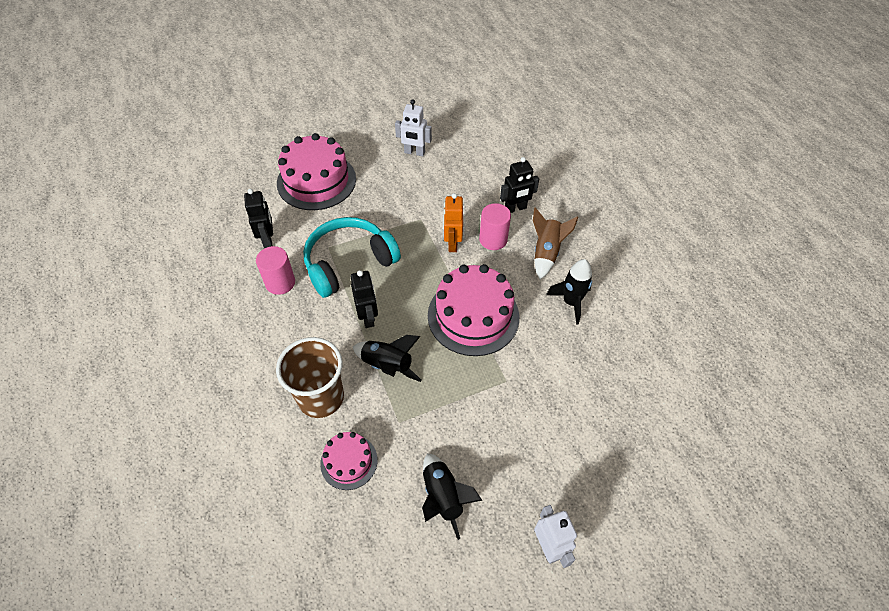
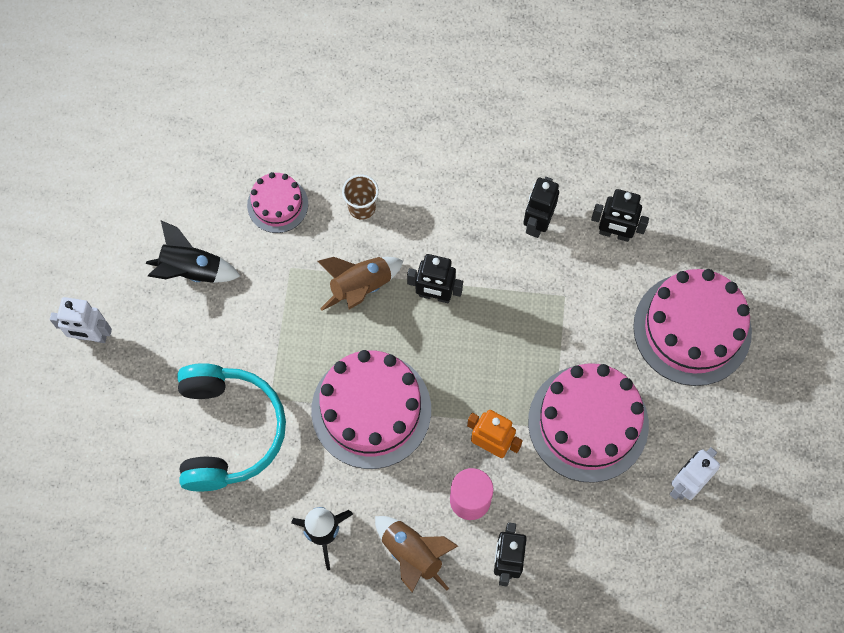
camera: 120 degrees right, 15 degrees up
(280, 282) = (537, 223): pink cylinder -> black robot
(321, 397) = (362, 207): brown cup -> brown cup, size x0.52
(349, 263) = (526, 309): turquoise headphones -> turquoise headphones (228, 431)
(387, 365) = (361, 287): black rocket -> brown rocket
(407, 205) = (588, 423): none -> pink cake

